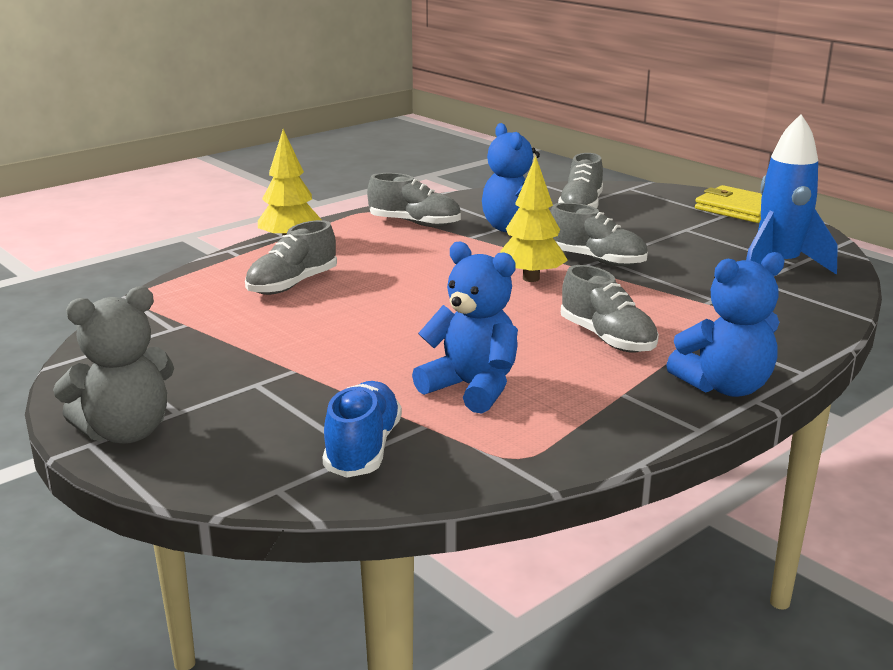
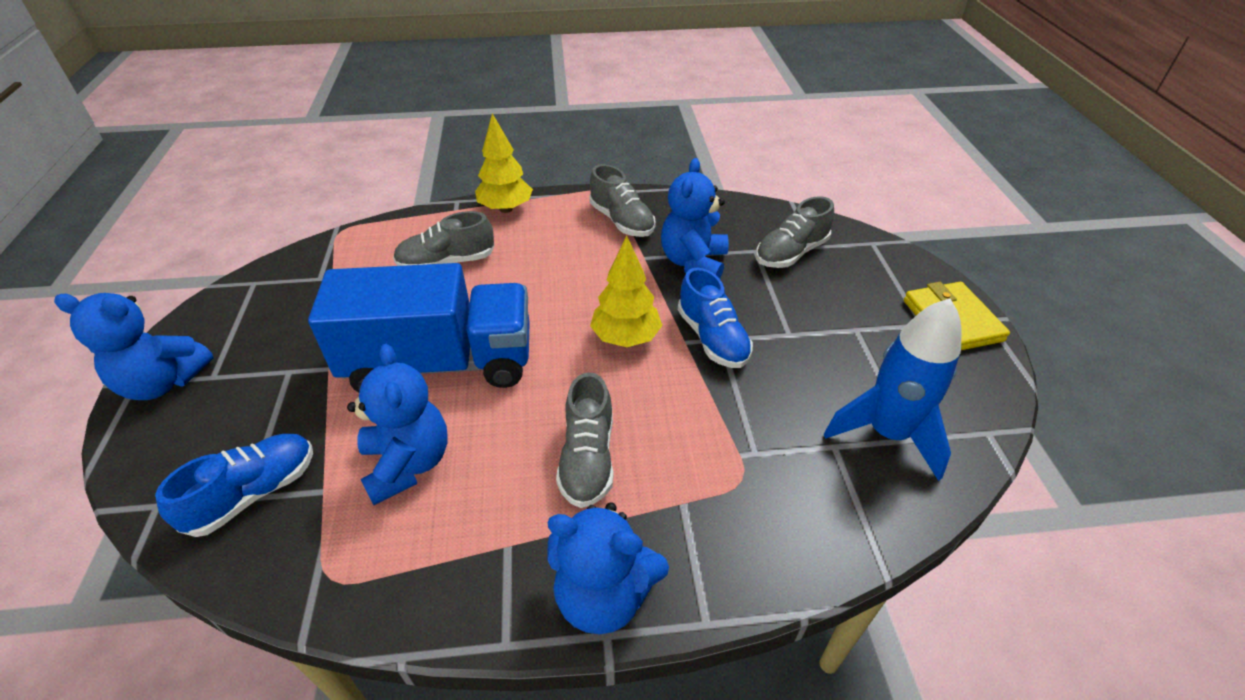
camera: 35 degrees right, 20 degrees up
(126, 432) = (163, 382): grey teddy bear -> blue teddy bear
(398, 335) = (440, 363): none -> blue truck
(596, 260) = (712, 338): grey shoe -> blue shoe

